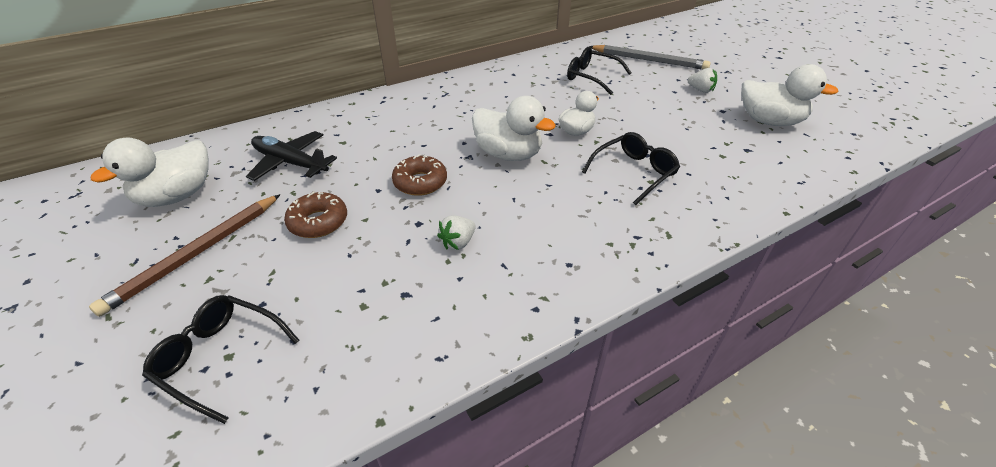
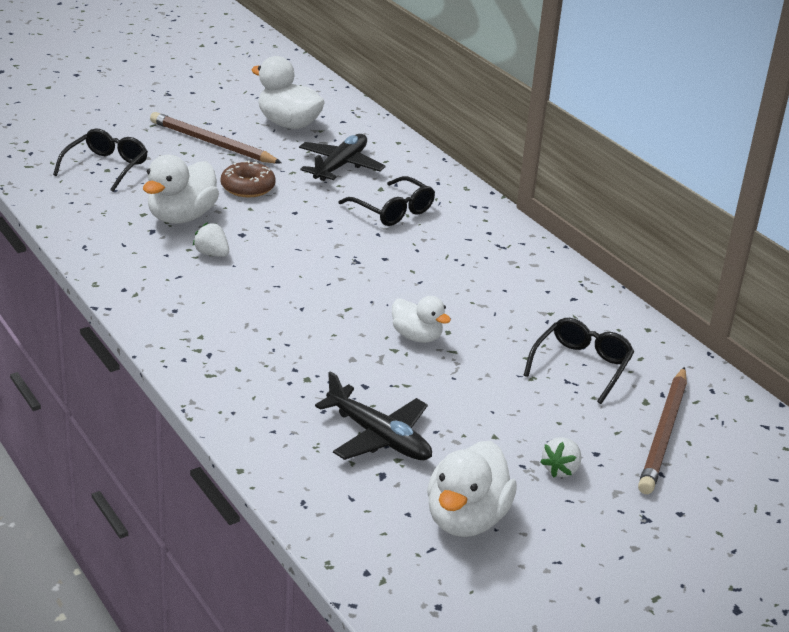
camera: 85 degrees right, 10 degrees down
(420, 182) = (307, 233): brown donut -> none
(508, 154) = (361, 286): white duck -> white duck (181, 217)
(634, 172) = (324, 369): black glasses -> black glasses (392, 211)
(649, 60) = (663, 433): grey pencil -> brown pencil
(707, 150) = (378, 437): none -> black plane

